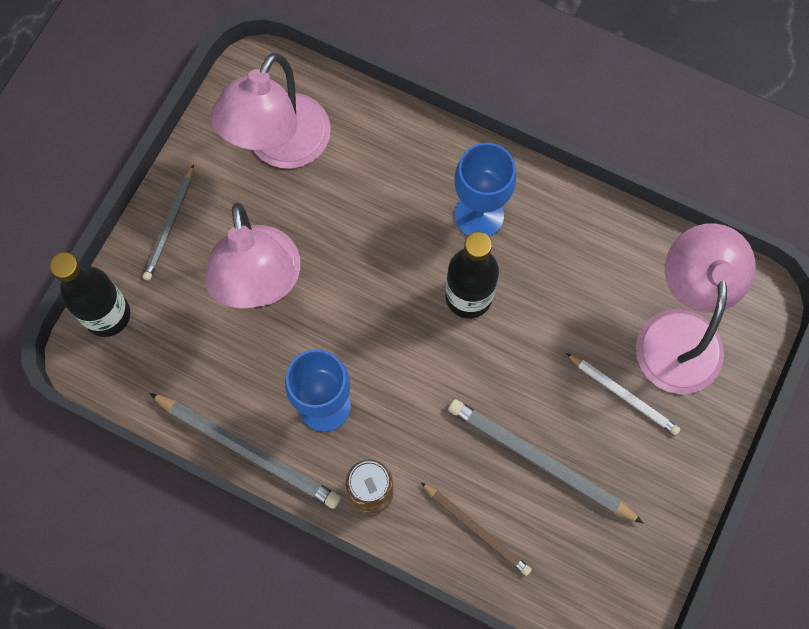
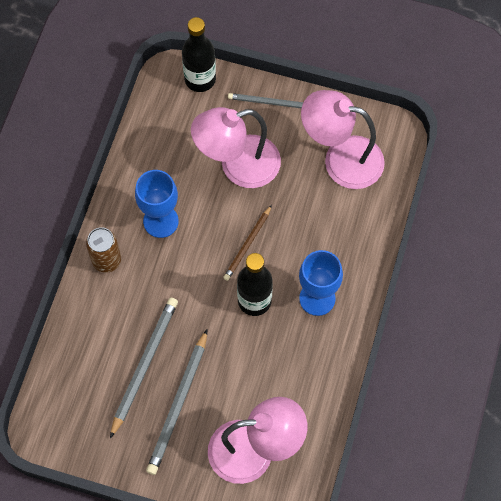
camera: 80 degrees right, 5 degrees down
(248, 451) = (123, 181): grey pencil -> grey pencil (178, 405)
(477, 529) = (91, 331): brown pencil -> brown pencil (247, 245)
(624, 395) = (201, 416): white pencil -> none

